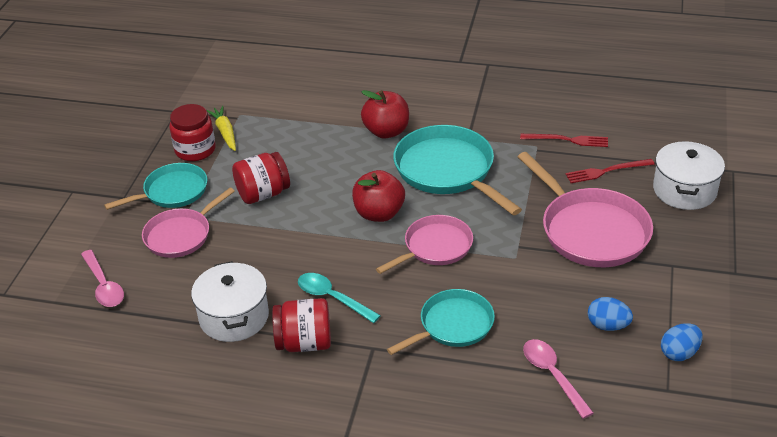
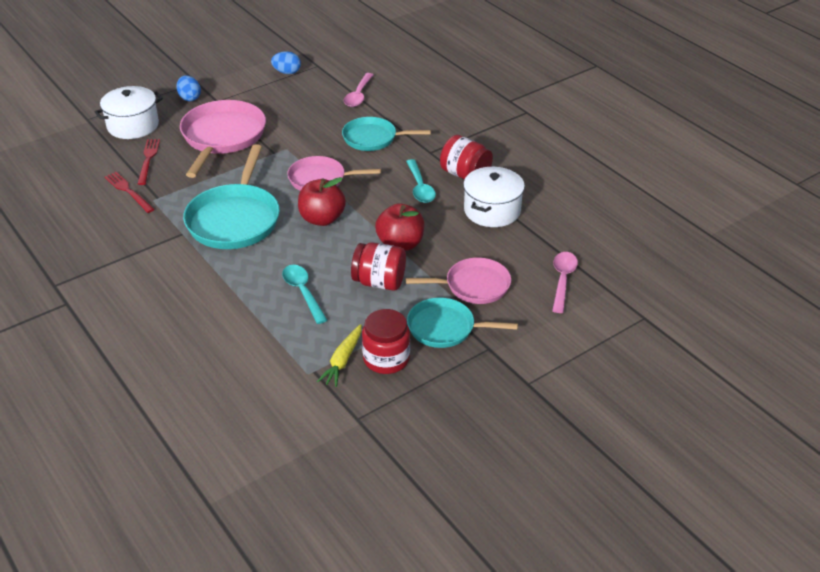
camera: 140 degrees left, 0 degrees up
(312, 154) = (303, 292): none -> turquoise spoon
(386, 131) = (224, 276): red apple -> red apple (400, 244)
(606, 171) = (148, 160): red fork -> red fork turned 120 degrees counterclockwise
(607, 325) = (298, 97): blue egg -> blue egg (189, 98)

